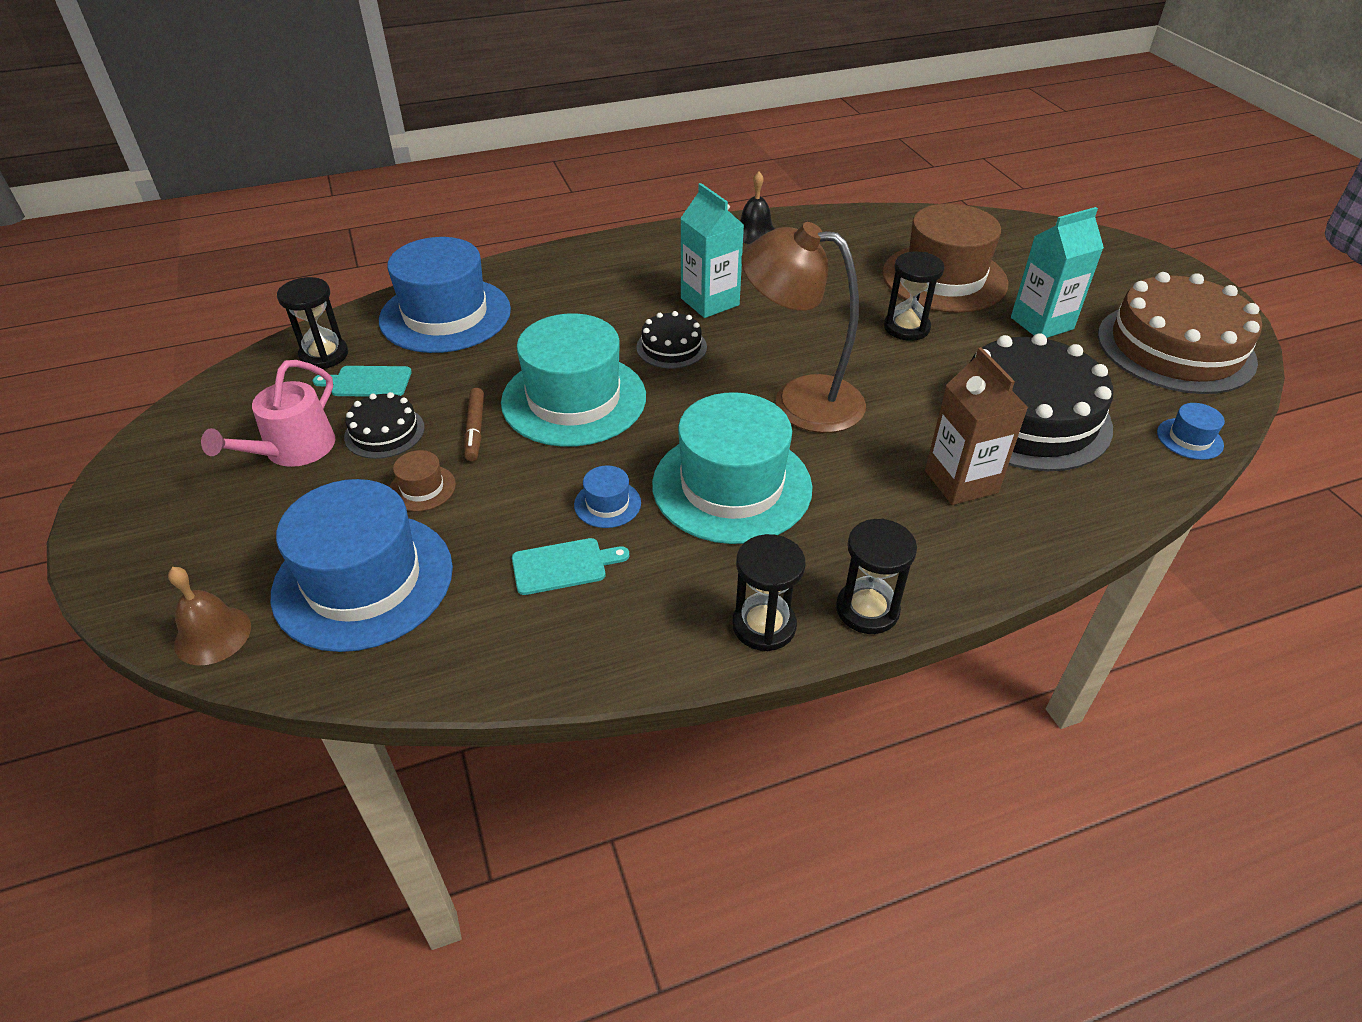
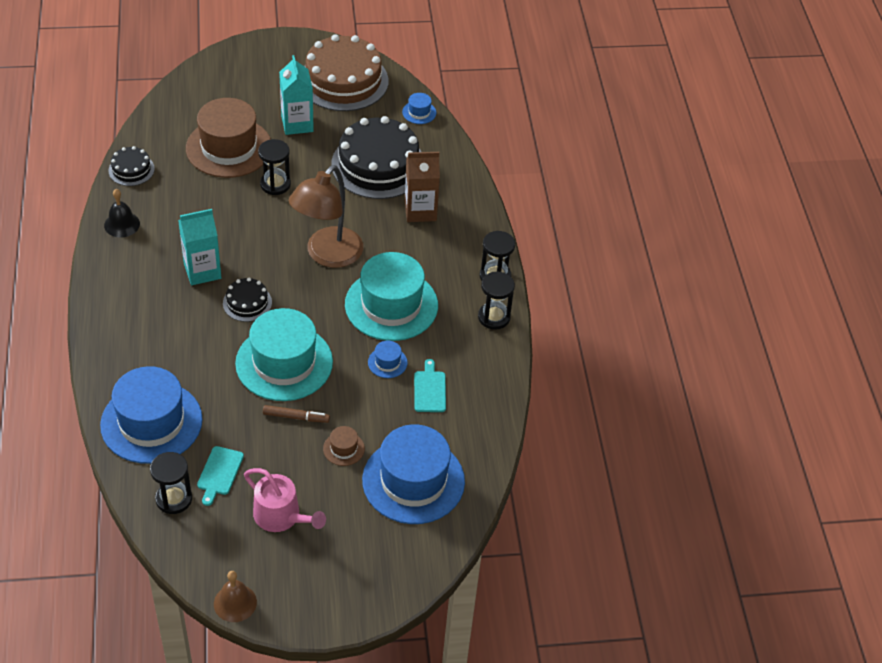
camera: 80 degrees left, 5 degrees up
(213, 635) = (434, 551): brown bell -> brown bell (235, 603)
(384, 432) = (280, 465): black cake -> black cake (131, 169)

